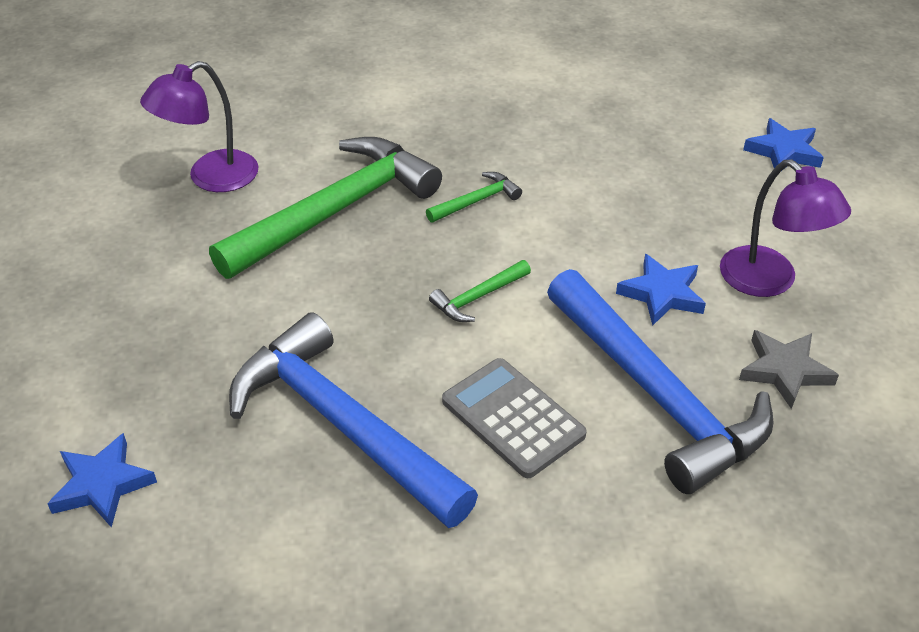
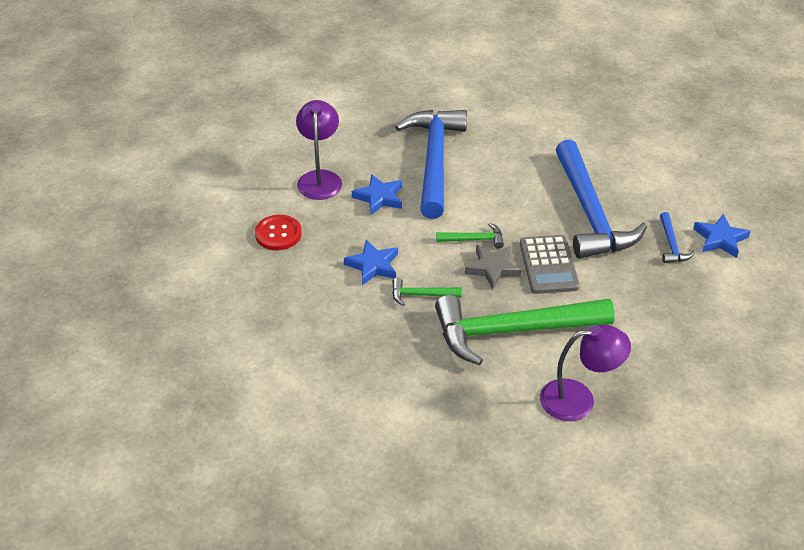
camera: 145 degrees left, 0 degrees up
(182, 432) = (671, 245): none -> blue hammer
(512, 418) = (508, 181): grey calculator -> grey calculator (548, 265)
(717, 189) = (278, 234): none -> red button
(783, 151) = (209, 236): blue star -> blue star (373, 265)
(785, 371) = (366, 143): grey star -> grey star (492, 268)

